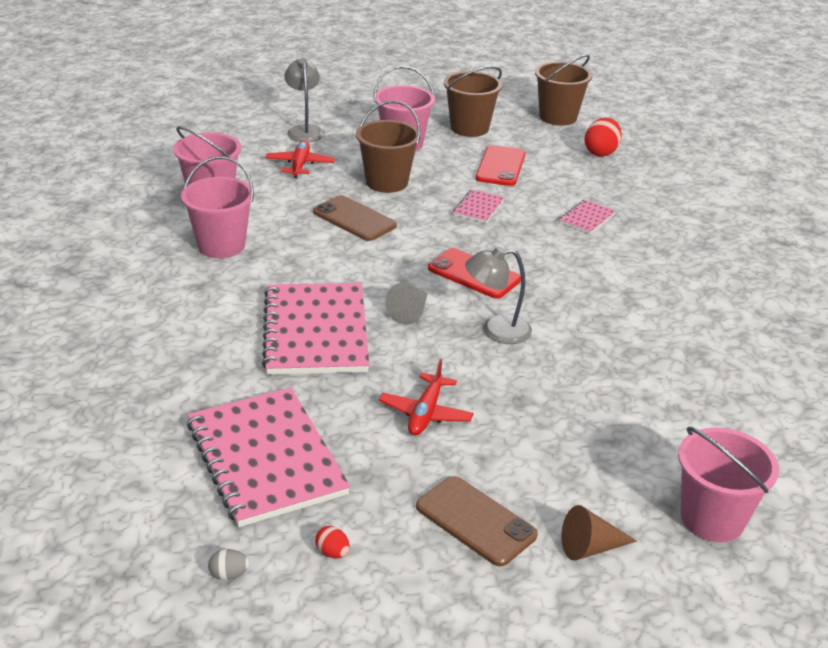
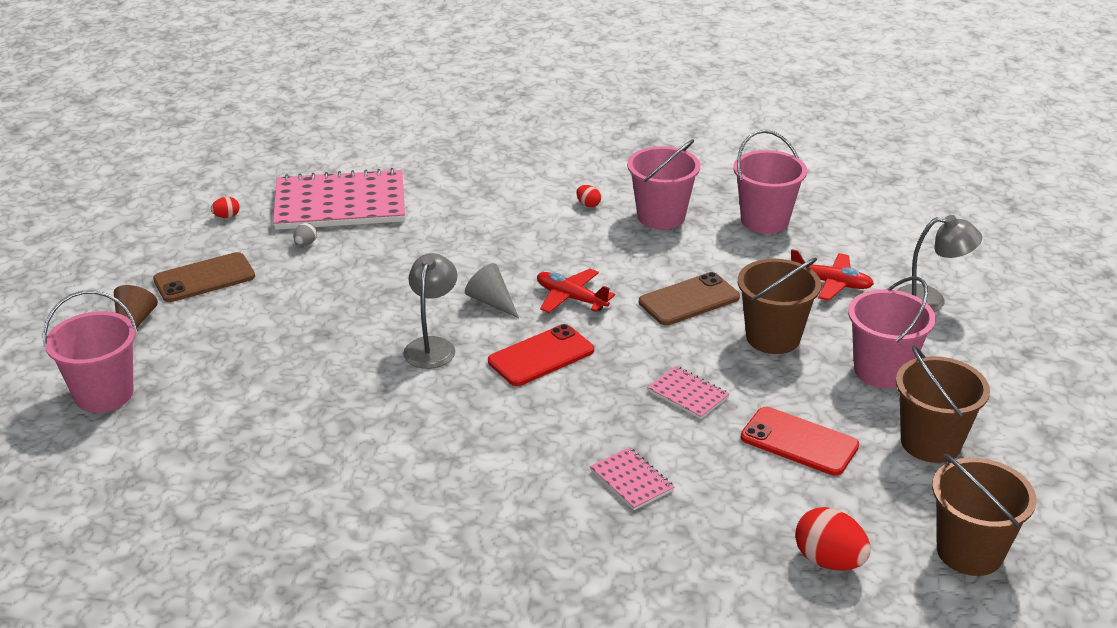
camera: 110 degrees right, 0 degrees up
(211, 287) = (588, 204): none -> red egg
(229, 575) = (241, 179): grey egg -> grey egg (306, 244)
(315, 332) = (489, 246): pink notebook -> none
(425, 413) = (340, 281): red plane -> red plane (571, 298)

